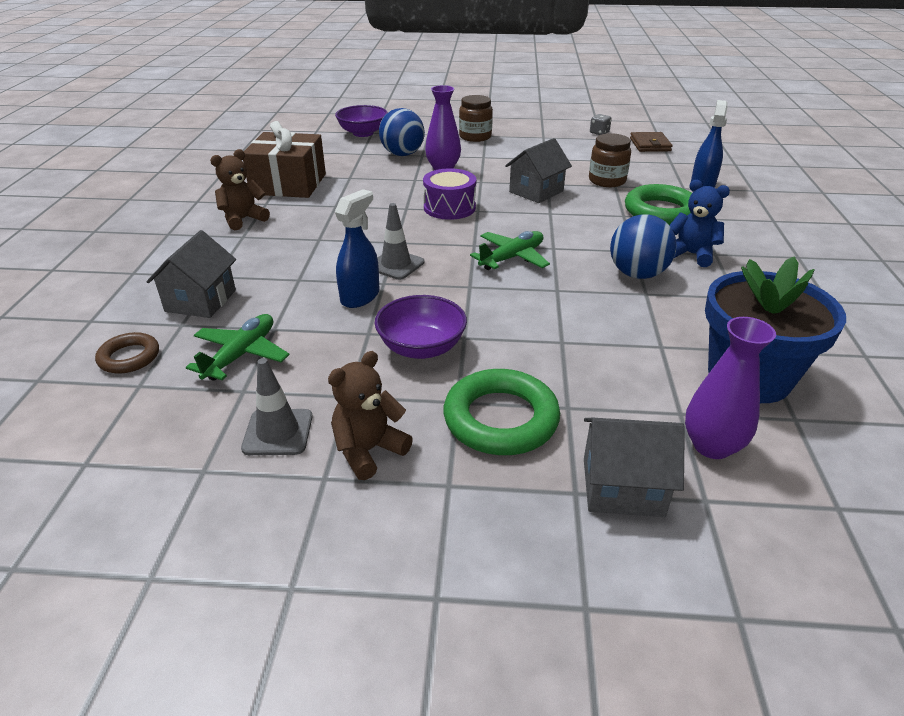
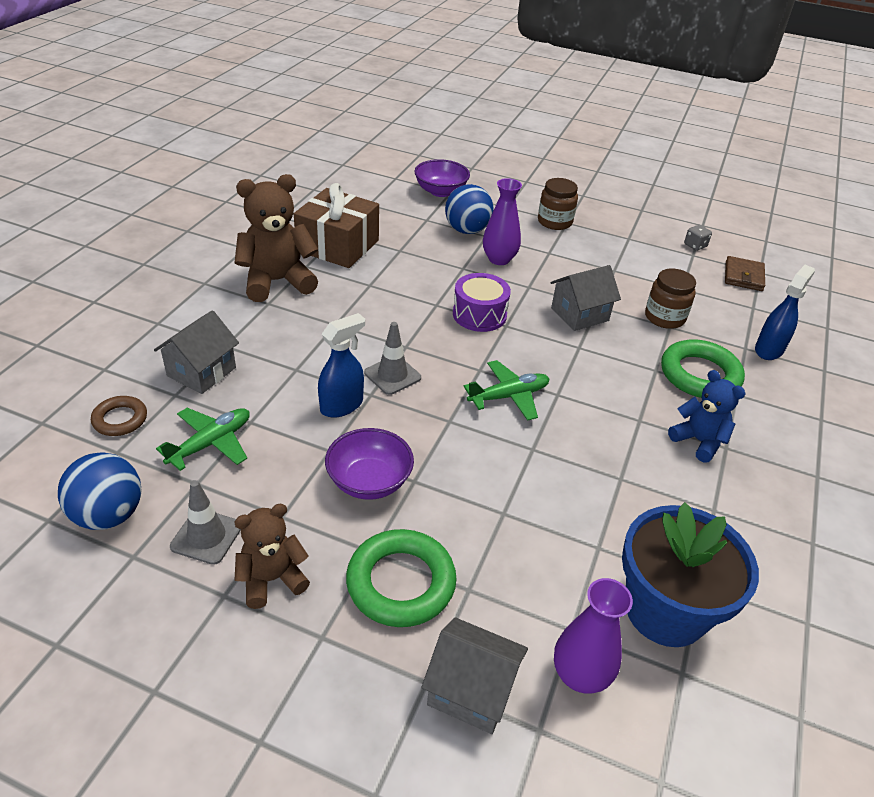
camera: 15 degrees right, 5 degrees up
(243, 219) = (277, 282): brown teddy bear -> brown teddy bear, size x1.64
(637, 274) = (625, 451): blue ball -> blue ball (108, 515)

